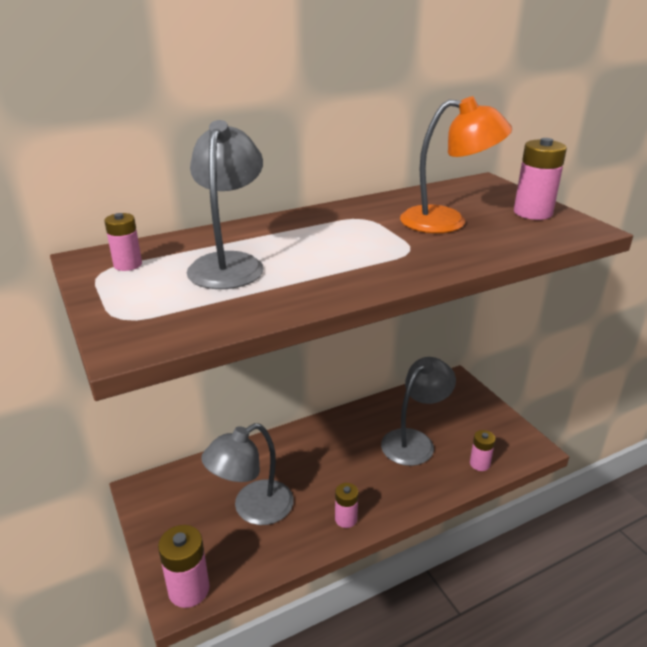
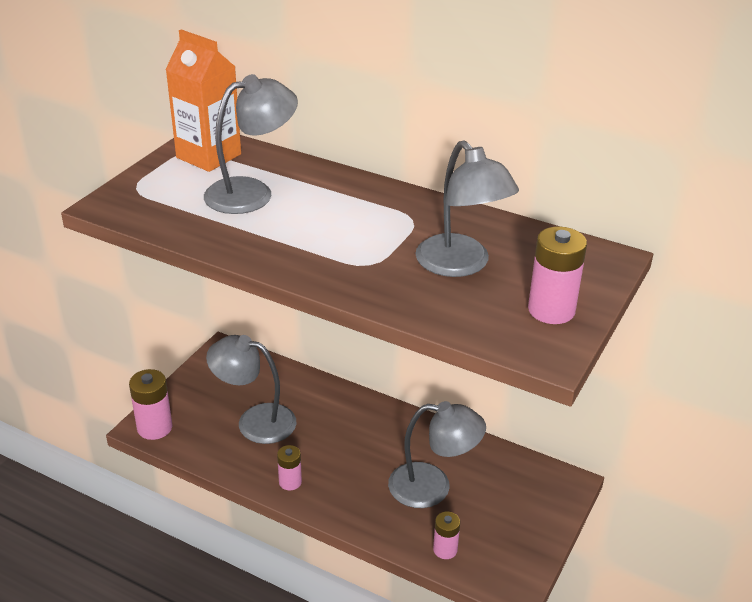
camera: 55 degrees right, 5 degrees up
(128, 265) = (208, 156): pink battery -> orange carton
(447, 221) = (461, 265): orange lamp -> grey lamp

